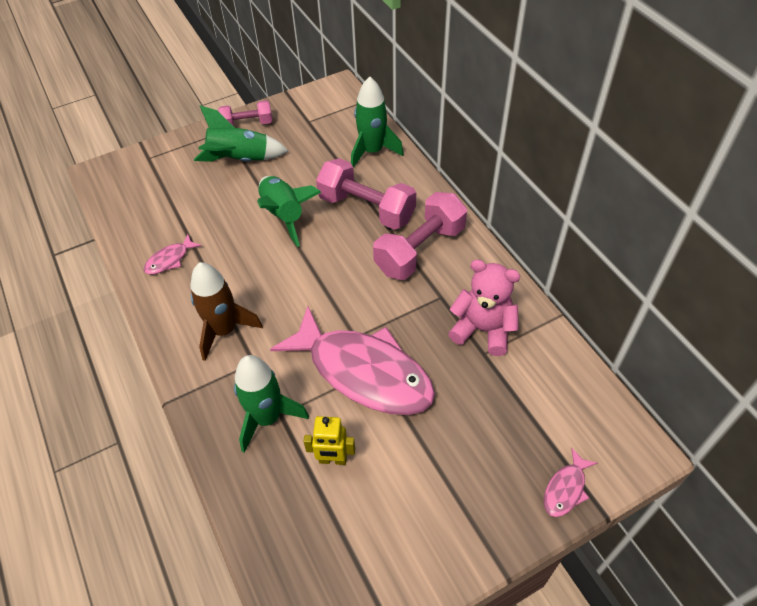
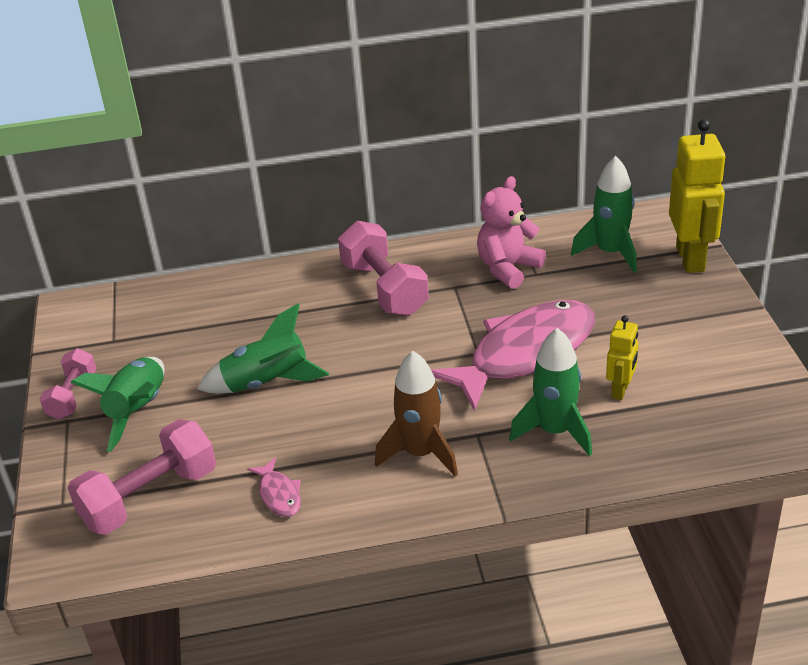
camera: 70 degrees left, 15 degrees down
(366, 209) = (300, 316): pink dumbbell -> pink dumbbell (150, 497)
(372, 151) = (210, 297): green rocket -> green rocket (610, 253)
(565, 489) = (691, 259): pink fish -> yellow robot

